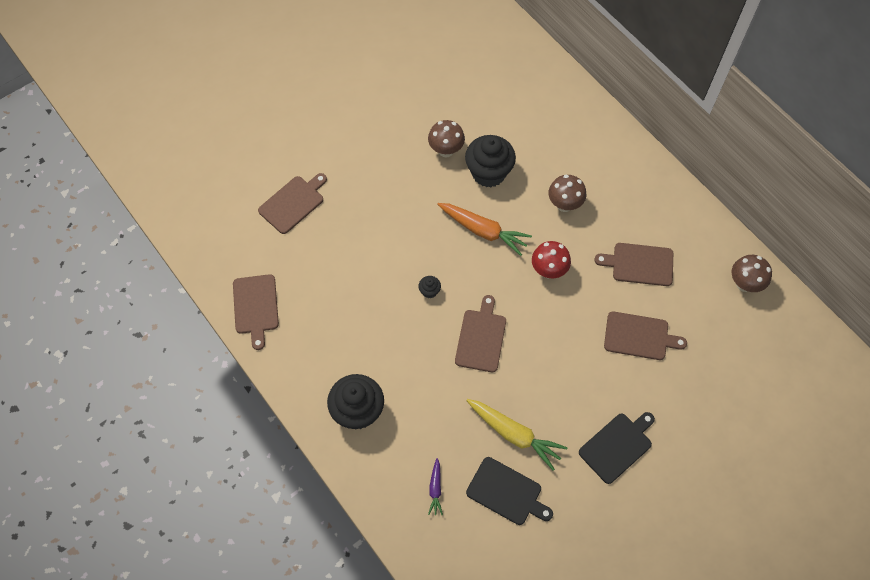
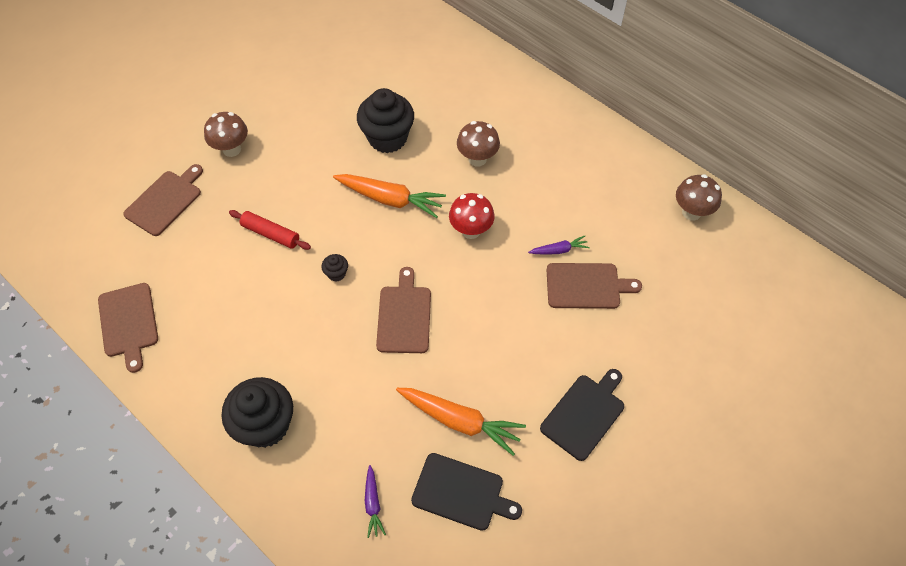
camera: 10 degrees left, 5 degrees down
(378, 247) = (270, 234): none -> red rolling pin
(446, 150) = (336, 122): brown mushroom -> brown mushroom (232, 149)
(514, 434) = (460, 421): yellow carrot -> orange carrot
(621, 300) = (559, 250): none -> purple carrot
(639, 264) = (572, 209): brown cutting board -> none

